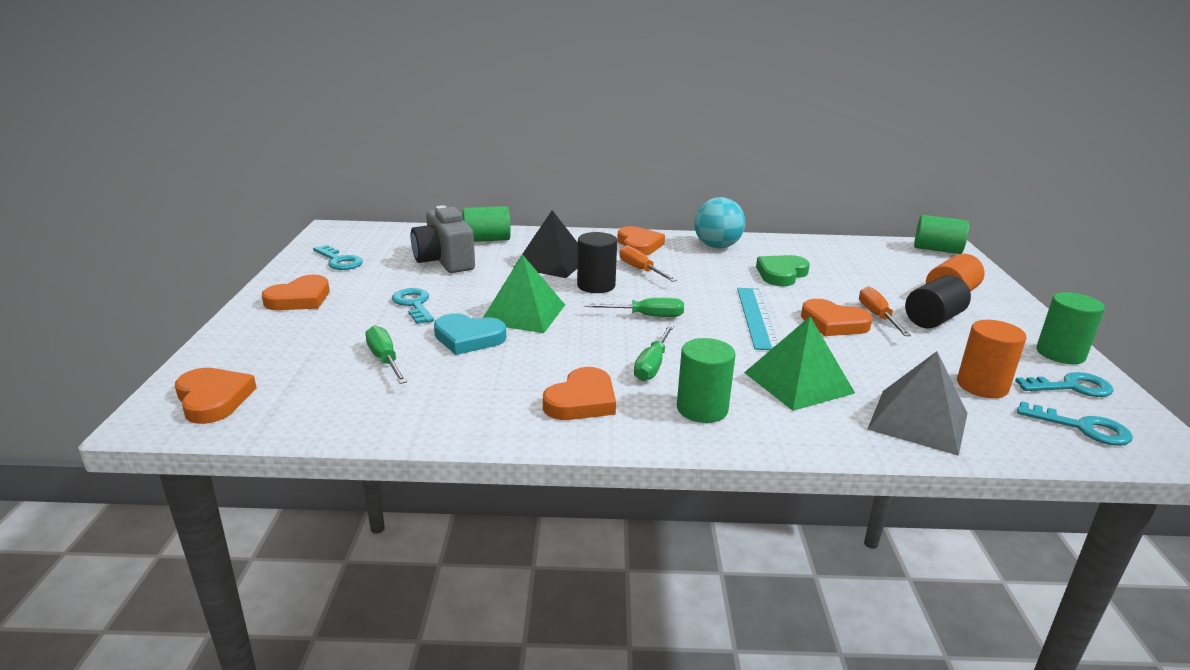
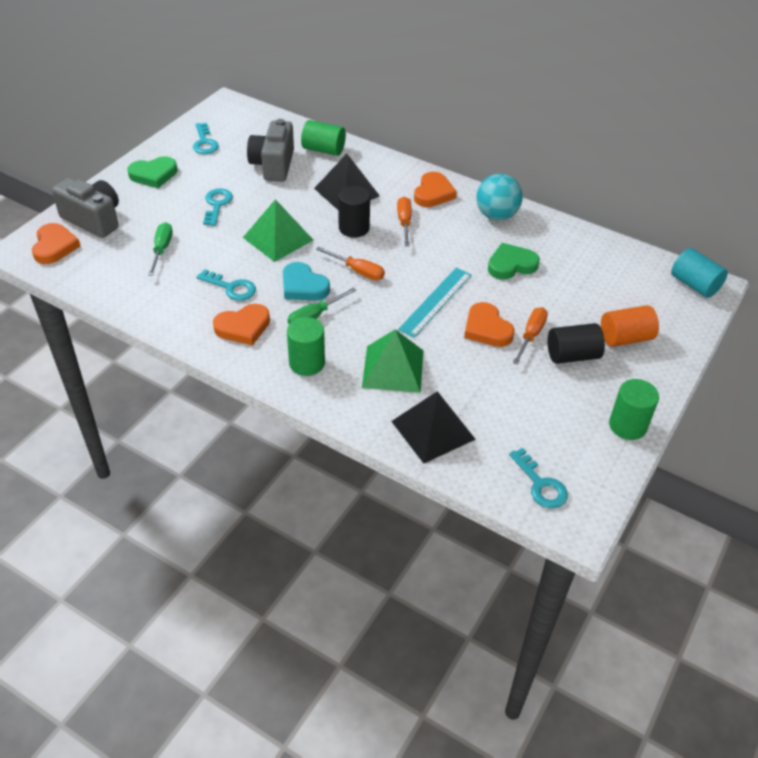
camera: 30 degrees right, 20 degrees up
(252, 357) = (93, 220): none -> grey camera
(300, 299) = (153, 175): orange heart -> green heart
(468, 338) = (224, 249): turquoise heart -> turquoise heart (303, 286)
(646, 316) = (358, 271): green screwdriver -> orange screwdriver
(918, 421) = (433, 430): grey pyramid -> black pyramid
(937, 249) = (694, 285): green cylinder -> turquoise cylinder
(982, 386) = (519, 425): orange cylinder -> none
(1071, 387) = (587, 454): turquoise key -> turquoise key (231, 288)

